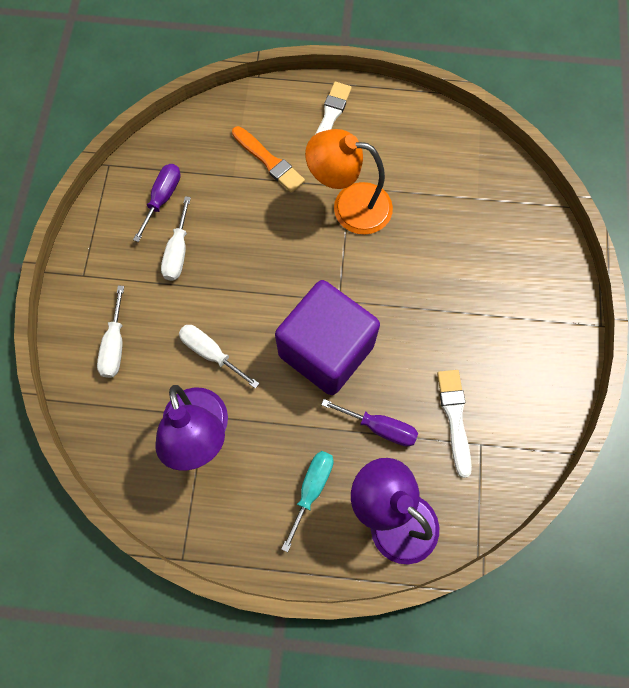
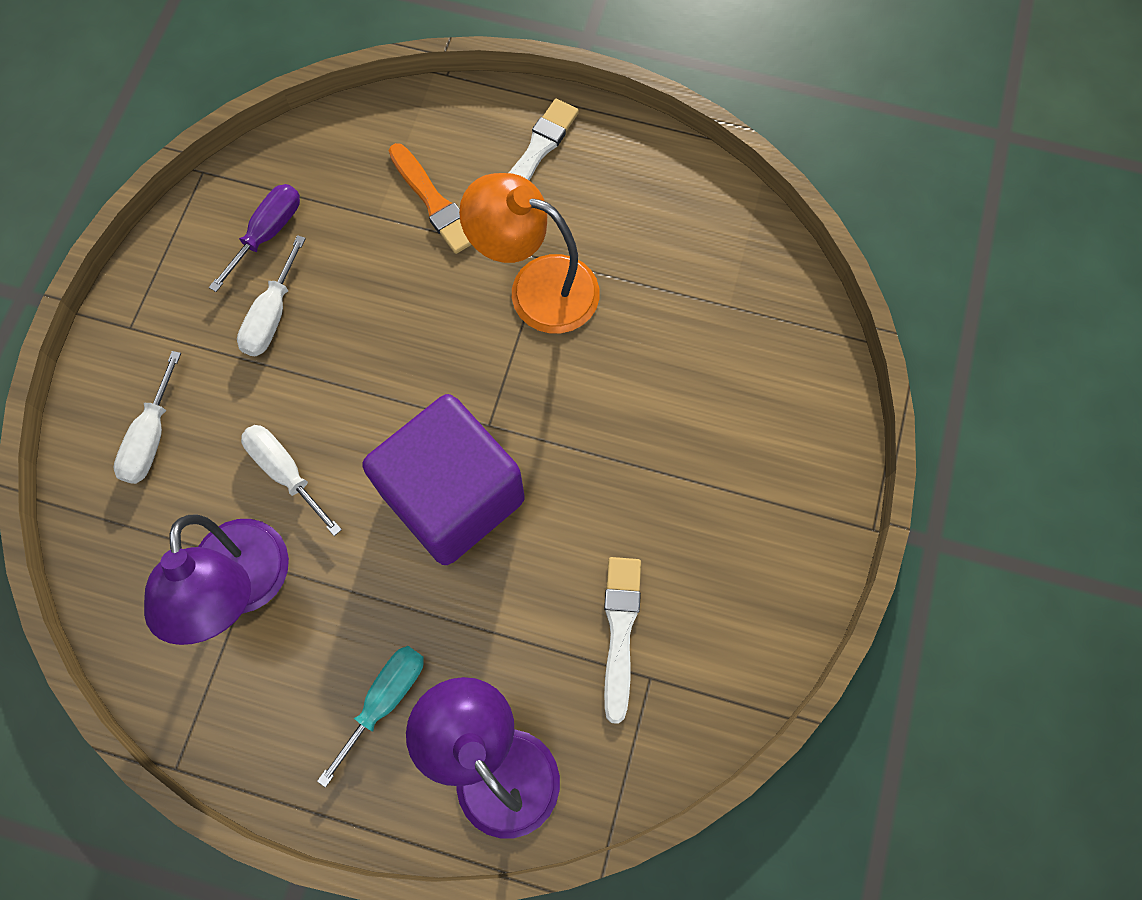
camera: 10 degrees right, 0 degrees up
(380, 427) = (506, 625): purple screwdriver -> none

